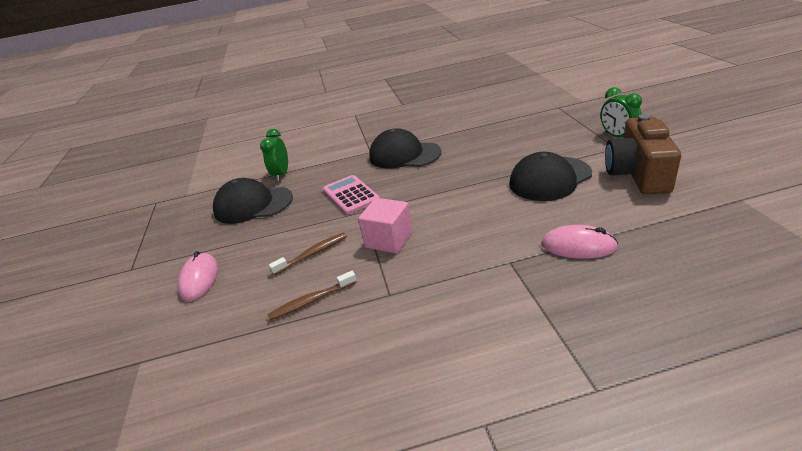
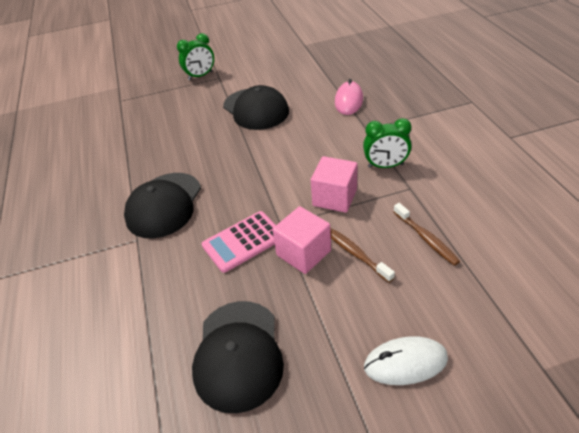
camera: 95 degrees left, 10 degrees up
(199, 279) = (405, 362): pink mouse -> white mouse
(281, 174) = (155, 340): green clock -> green clock (385, 166)
(326, 225) = (303, 253): none -> pink cube
(637, 174) = (262, 73): brown camera -> none

